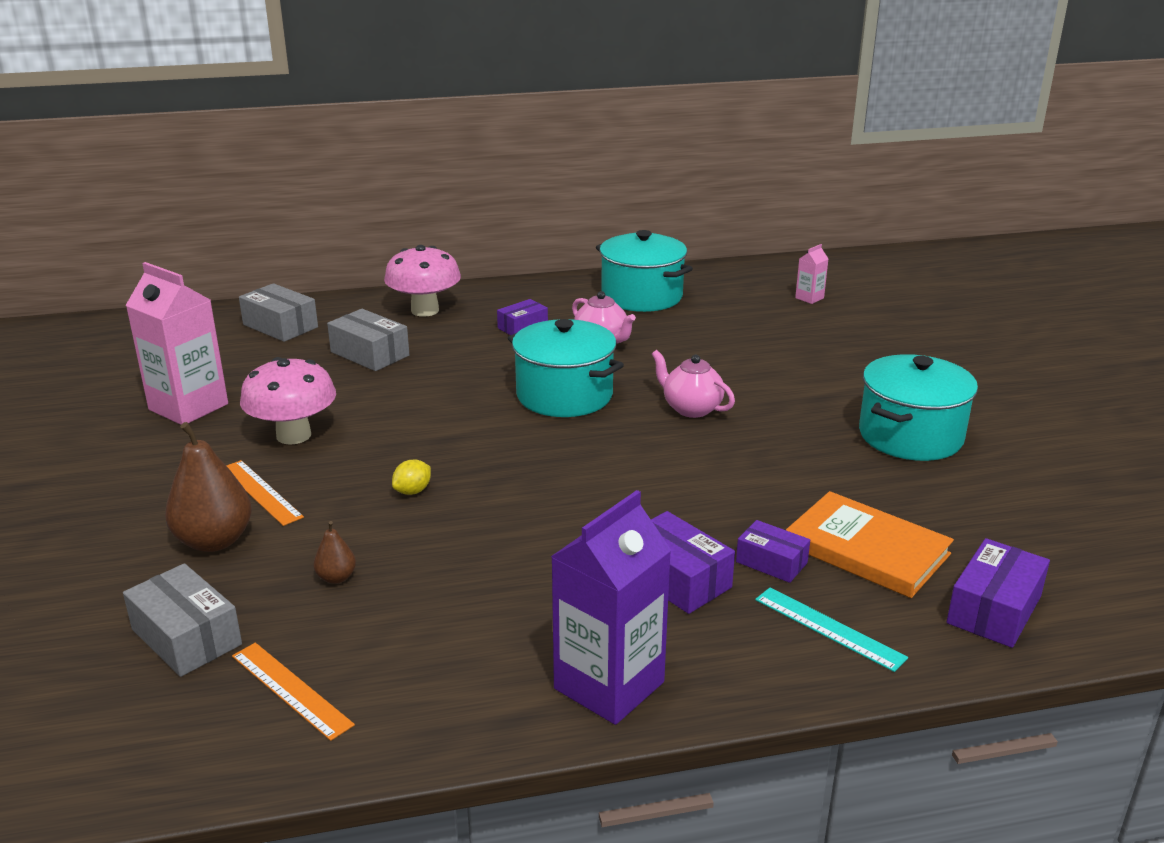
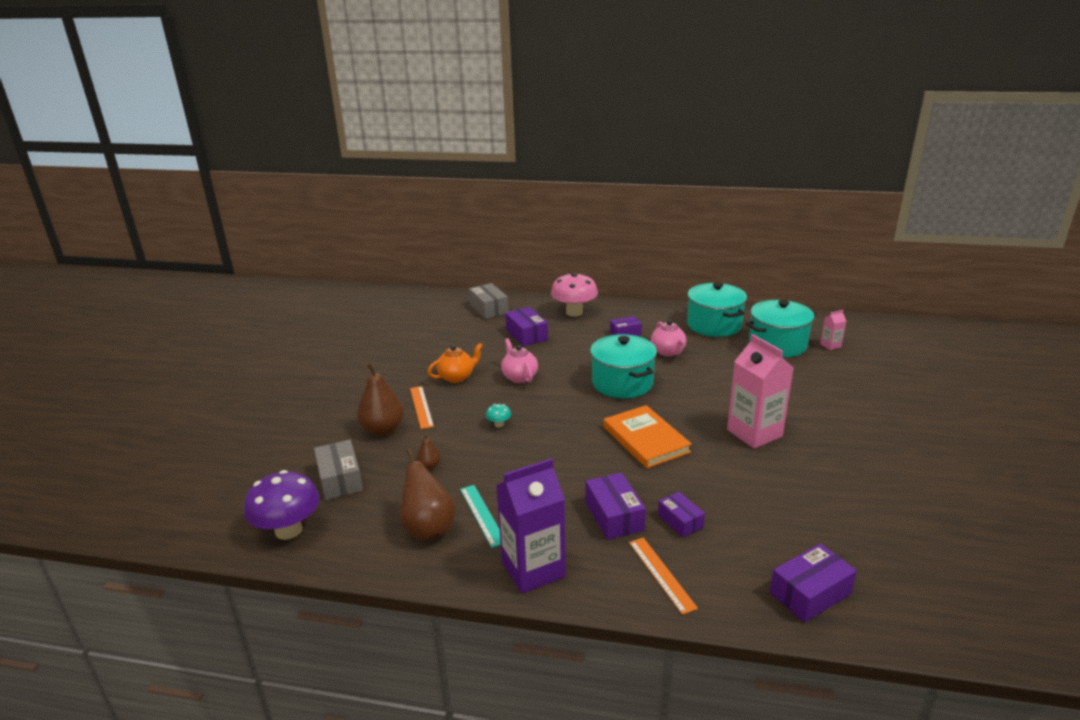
camera: 25 degrees right, 0 degrees up
(141, 744) = (288, 530): none -> purple mushroom
(188, 407) = (414, 349): pink carton -> pink carton (754, 433)
(291, 690) = (371, 522): orange ruler -> orange ruler (661, 574)
(293, 435) = (457, 377): pink mushroom -> orange teapot
(370, 354) = (526, 335): grey box -> purple box
(399, 672) = (428, 528): none -> brown pear
(412, 491) = (499, 424): yellow lemon -> turquoise mushroom
(691, 408) = (696, 408): pink teapot -> pink teapot (519, 377)
(828, 628) = (688, 573): turquoise ruler -> turquoise ruler (482, 515)
(866, 549) = (749, 529): orange book -> orange book (646, 439)
(910, 436) = (835, 459): turquoise pot -> turquoise pot (777, 344)

